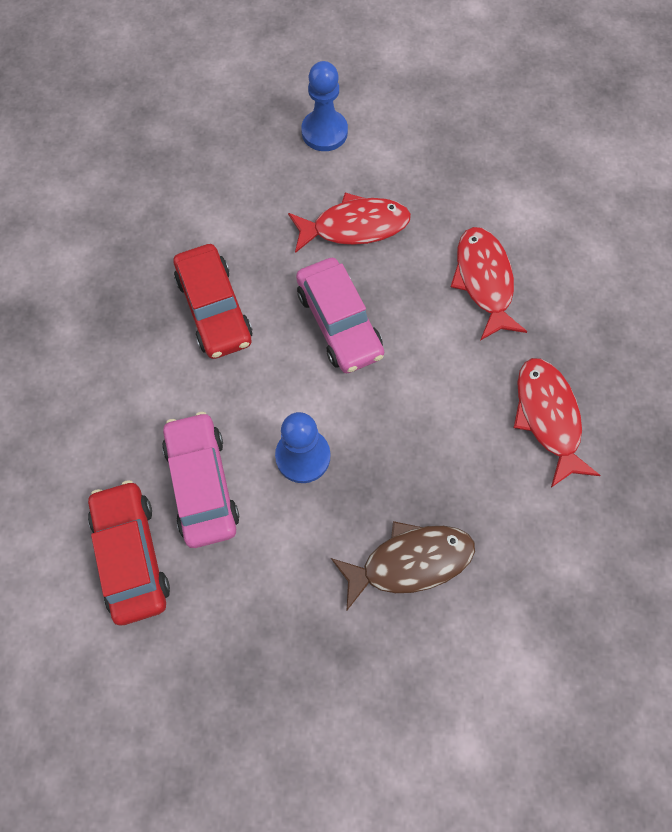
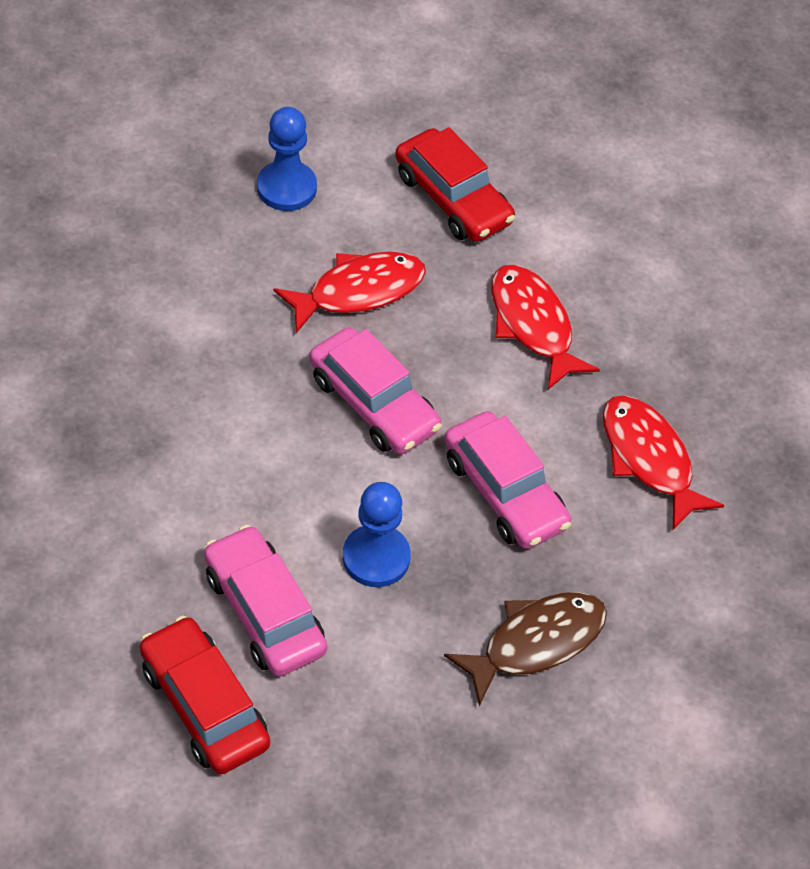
camera: 20 degrees left, 15 degrees down
(214, 309) = (215, 416): red car -> red car (452, 198)
(421, 421) = (504, 492): none -> pink car

